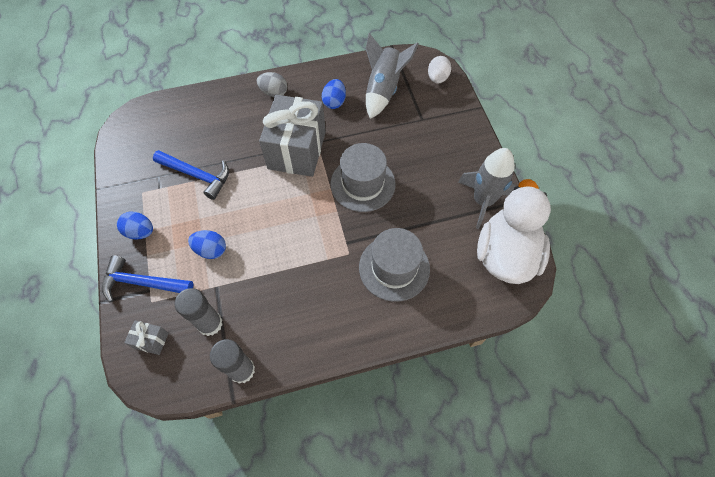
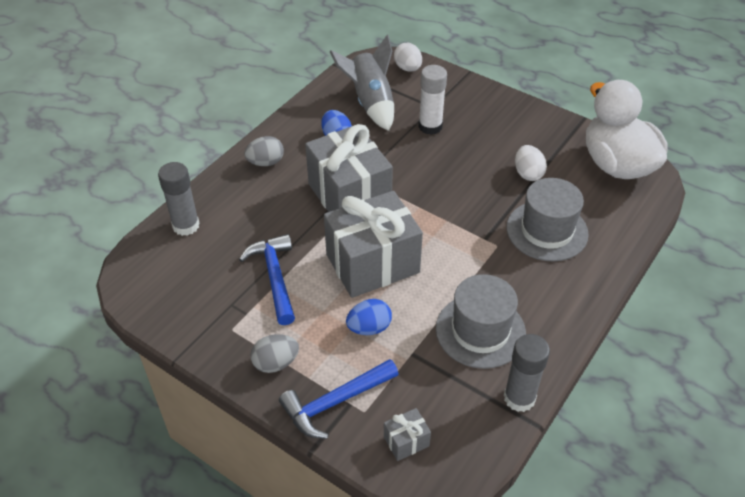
camera: 40 degrees left, 15 degrees down
(140, 232) = (276, 363): blue egg -> grey egg
(197, 175) = (274, 277): blue hammer -> blue hammer turned 90 degrees counterclockwise
(210, 323) = (445, 385): grey glue stick -> grey glue stick (186, 226)
(259, 208) = (372, 263): none -> grey gift
(362, 184) = (443, 185): grey hat -> grey hat (480, 331)
(403, 133) = (430, 126): none -> white glue stick
(430, 215) = (528, 174): none -> white egg
(483, 201) = (555, 138): grey rocket -> none

